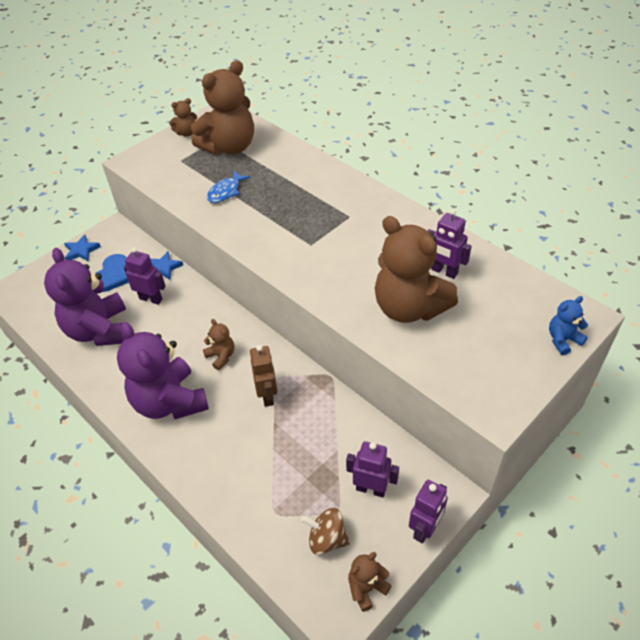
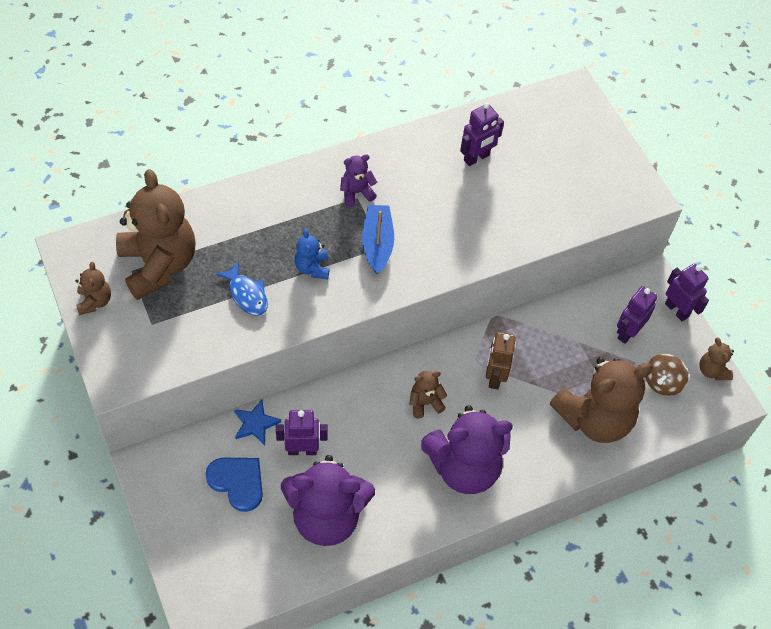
camera: 75 degrees left, 10 degrees up
(81, 251) = (168, 512): blue star -> none
(151, 299) = (302, 450): purple robot -> purple robot turned 45 degrees clockwise
(267, 395) = (494, 377): brown robot -> brown robot turned 90 degrees counterclockwise
(311, 241) = (377, 244): none -> blue boat
(354, 214) = (356, 192): none -> purple teddy bear
(409, 308) = (509, 203): brown teddy bear -> brown teddy bear (594, 418)
(563, 340) = (593, 118): blue teddy bear -> blue teddy bear (312, 268)

